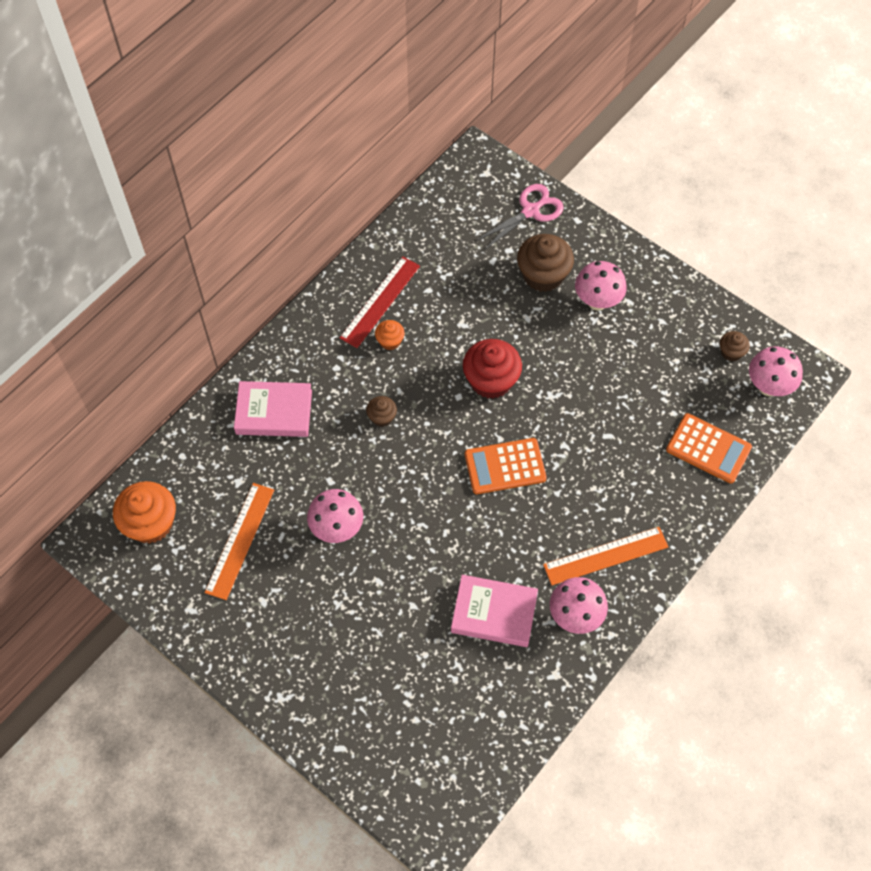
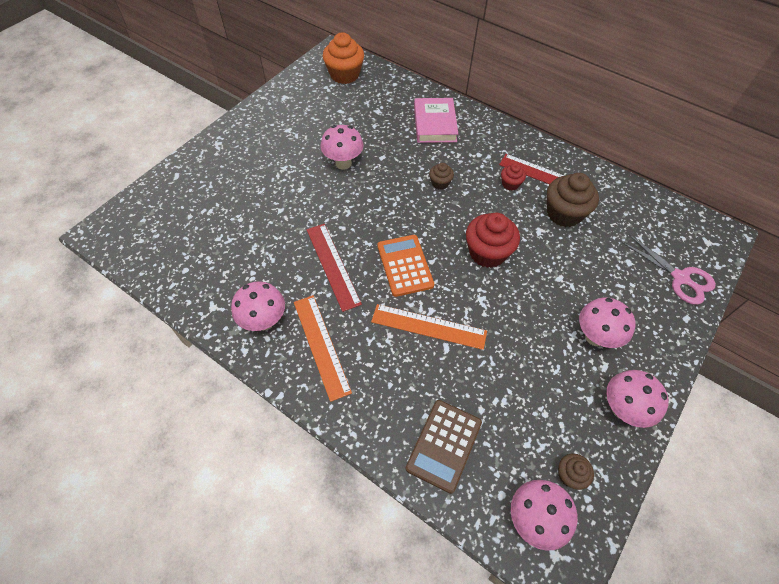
camera: 85 degrees right, 5 degrees down
(240, 540) = (333, 115): orange ruler -> orange ruler (428, 326)
(390, 341) = (510, 184): orange cupcake -> red cupcake
(494, 613) = (270, 262): pink book -> none
(502, 543) = (333, 265): none -> red ruler
(543, 275) = (610, 290): brown cupcake -> brown cupcake (564, 213)
(671, 298) = (622, 409): none -> pink mushroom
(708, 449) = (444, 445): orange calculator -> brown calculator

